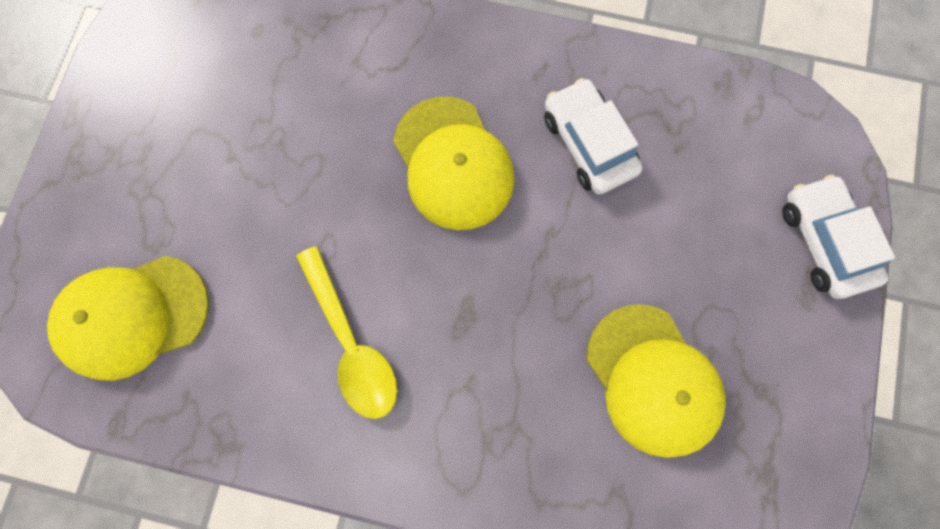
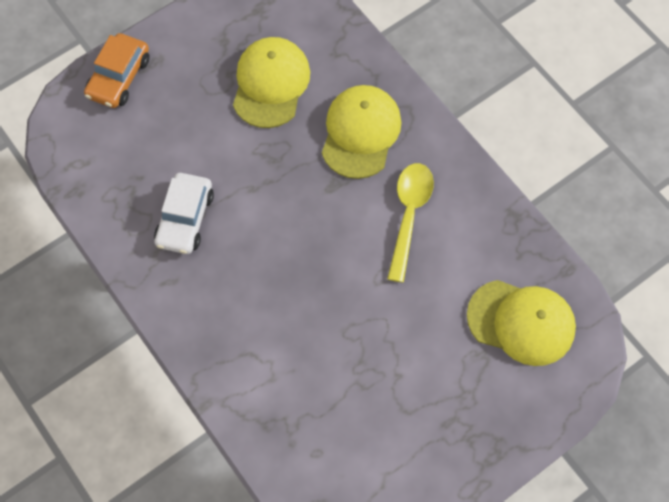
camera: 140 degrees left, 10 degrees down
(453, 163) = (270, 267): yellow cap -> yellow cap (360, 133)
(823, 241) = (119, 77): white car -> orange car

